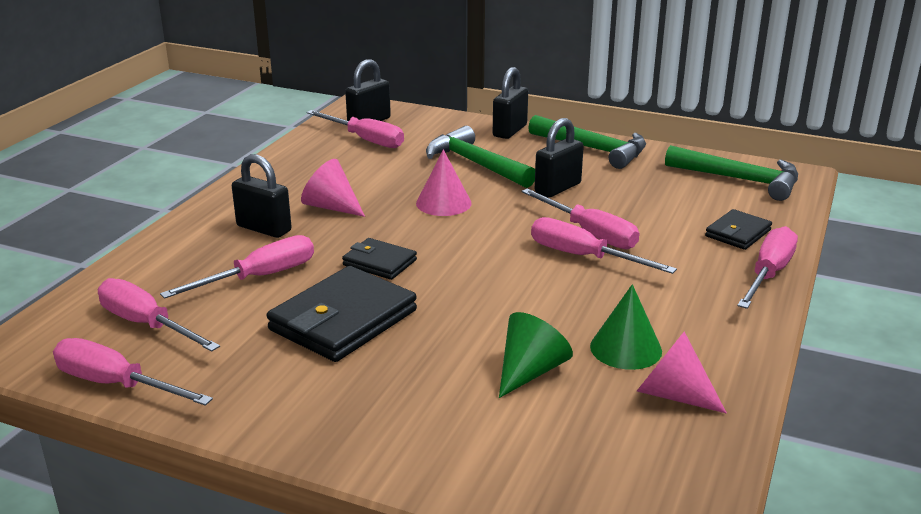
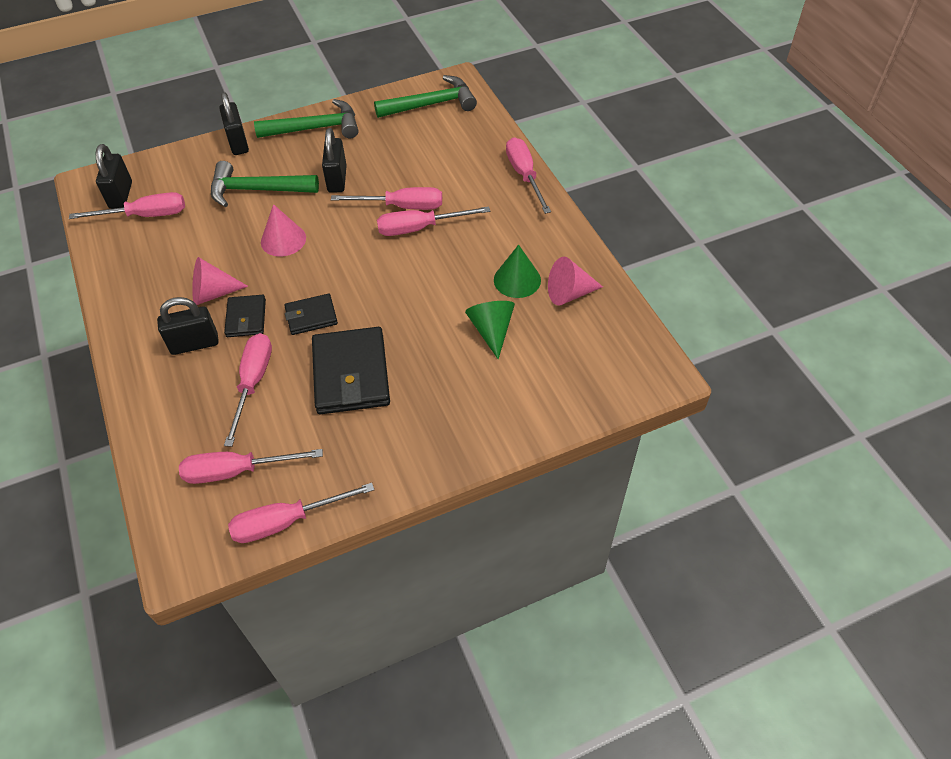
camera: 45 degrees left, 25 degrees up
(738, 233) = (477, 153): black wallet -> black wallet (246, 318)

